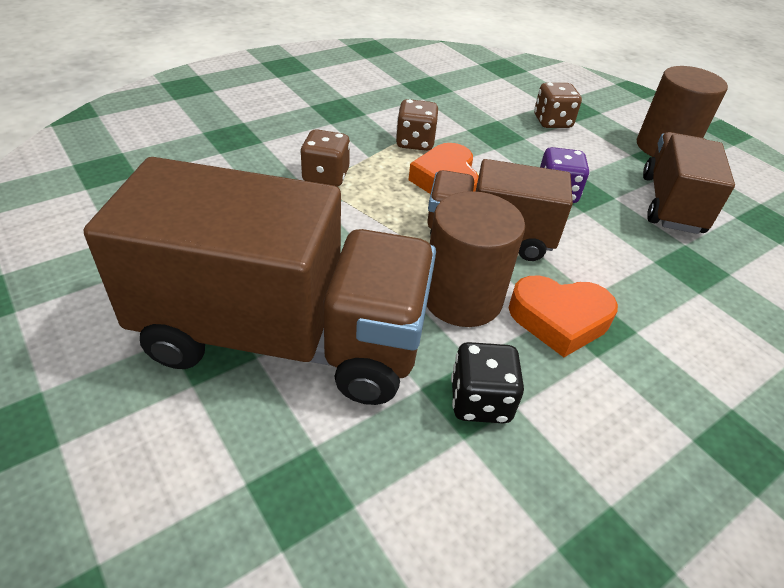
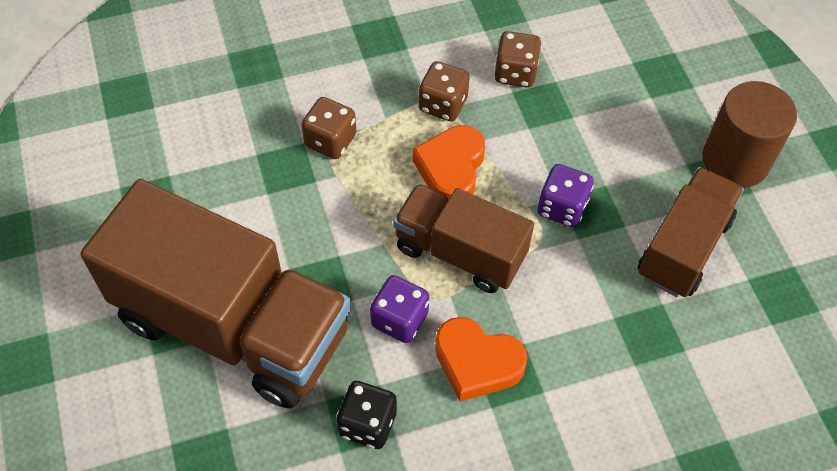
camera: 20 degrees right, 15 degrees up
(462, 298) = (399, 319): brown cylinder -> purple dice
(552, 122) = (620, 95): brown dice -> brown dice (515, 73)

